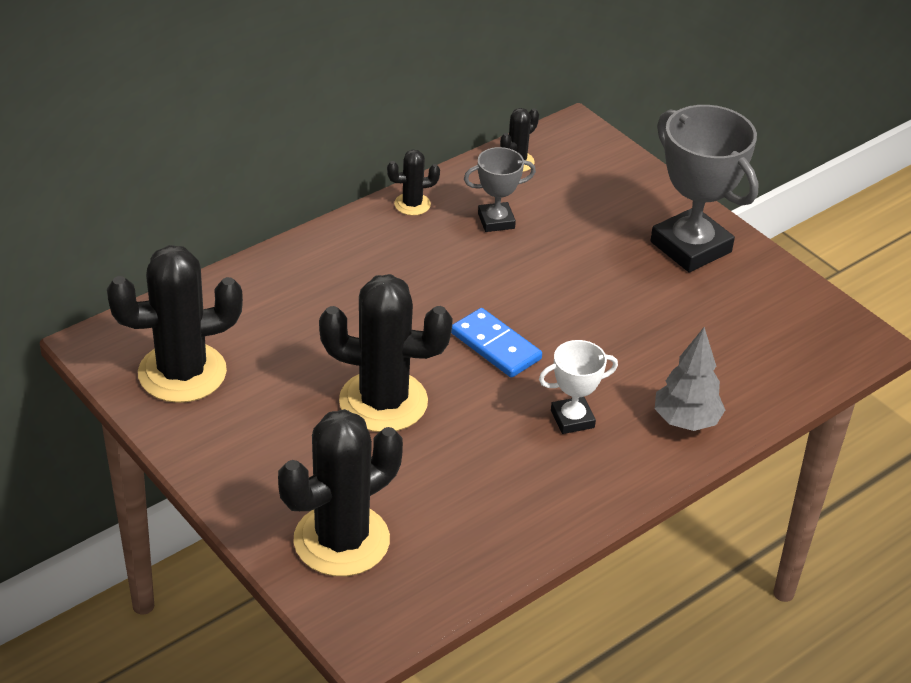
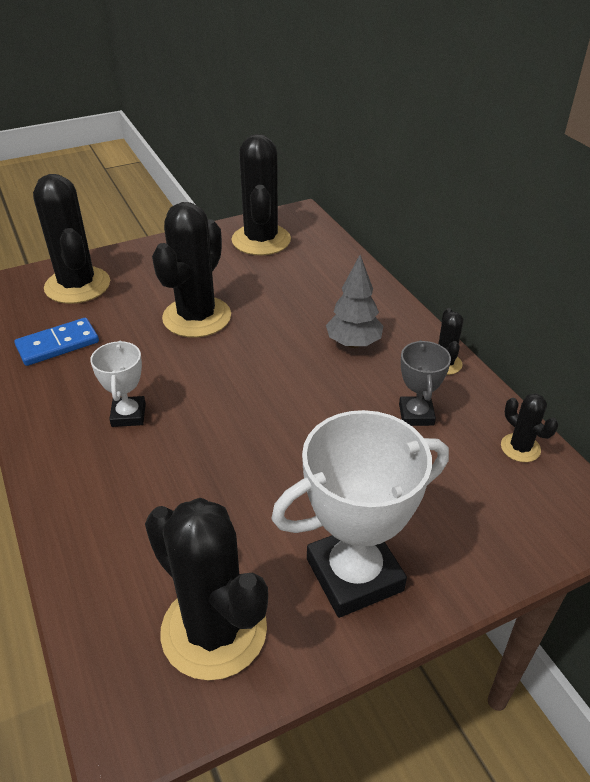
camera: 105 degrees right, 0 degrees up
(496, 346) = (237, 385): blue domino -> blue domino (58, 344)
(686, 421) = (85, 494): grey tree -> grey tree (353, 343)
(690, 247) = (354, 575): grey trophy -> white trophy
(773, 313) = (214, 630): none -> black cactus

